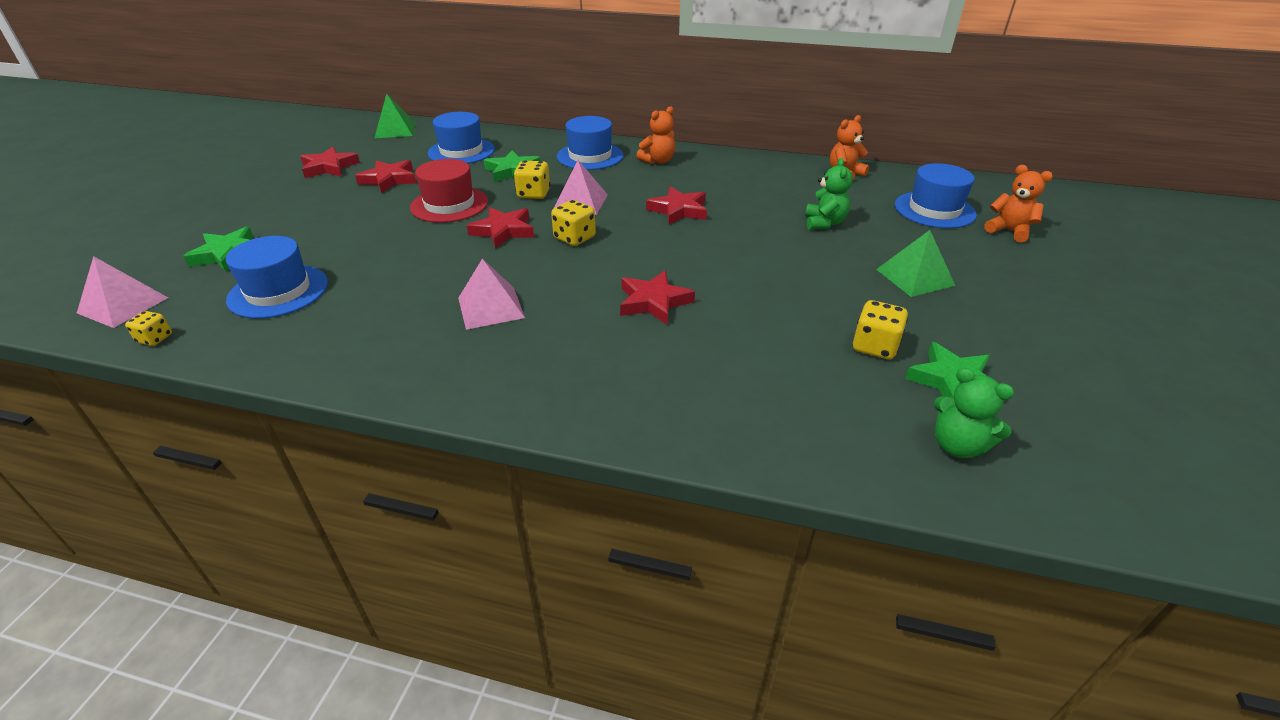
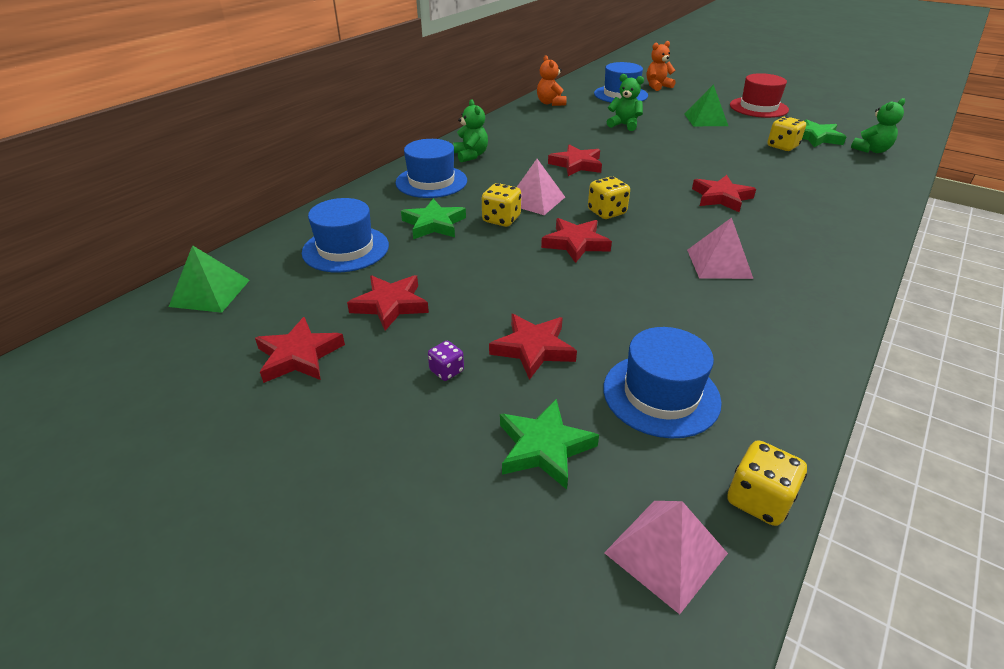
camera: 70 degrees left, 0 degrees up
(155, 339) = (758, 500): yellow dice -> yellow dice, size x1.61
(312, 211) = (446, 371): none -> purple dice
(337, 235) = (533, 349): none -> red star
(449, 204) = (495, 268): red hat -> red hat (758, 107)
(658, 161) = (471, 155): orange teddy bear -> green teddy bear

